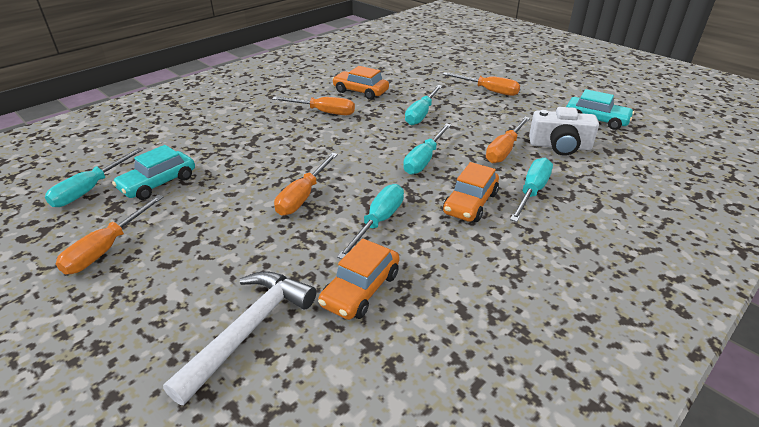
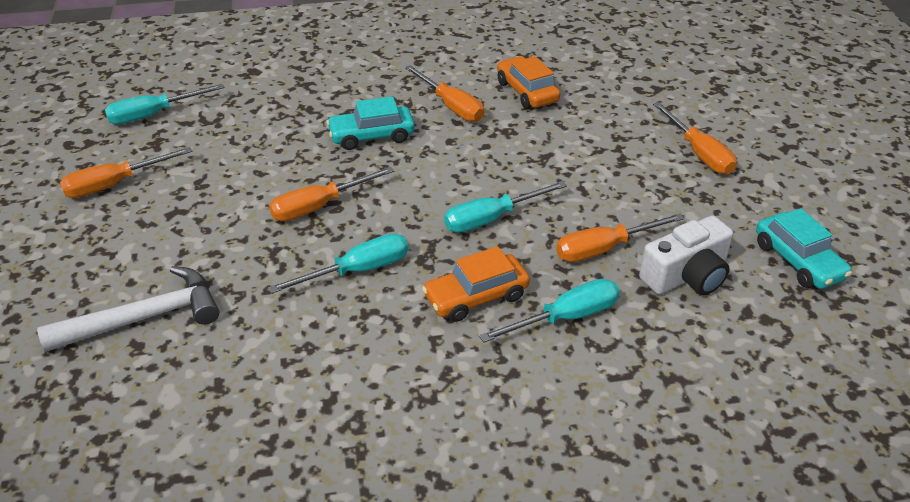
camera: 35 degrees right, 5 degrees up
(158, 183) = (211, 132): turquoise car -> turquoise car (372, 136)
(361, 289) = (265, 331): orange car -> none
(421, 114) = (563, 154): turquoise screwdriver -> none
(560, 146) = (686, 276): white camera -> white camera turned 75 degrees counterclockwise

